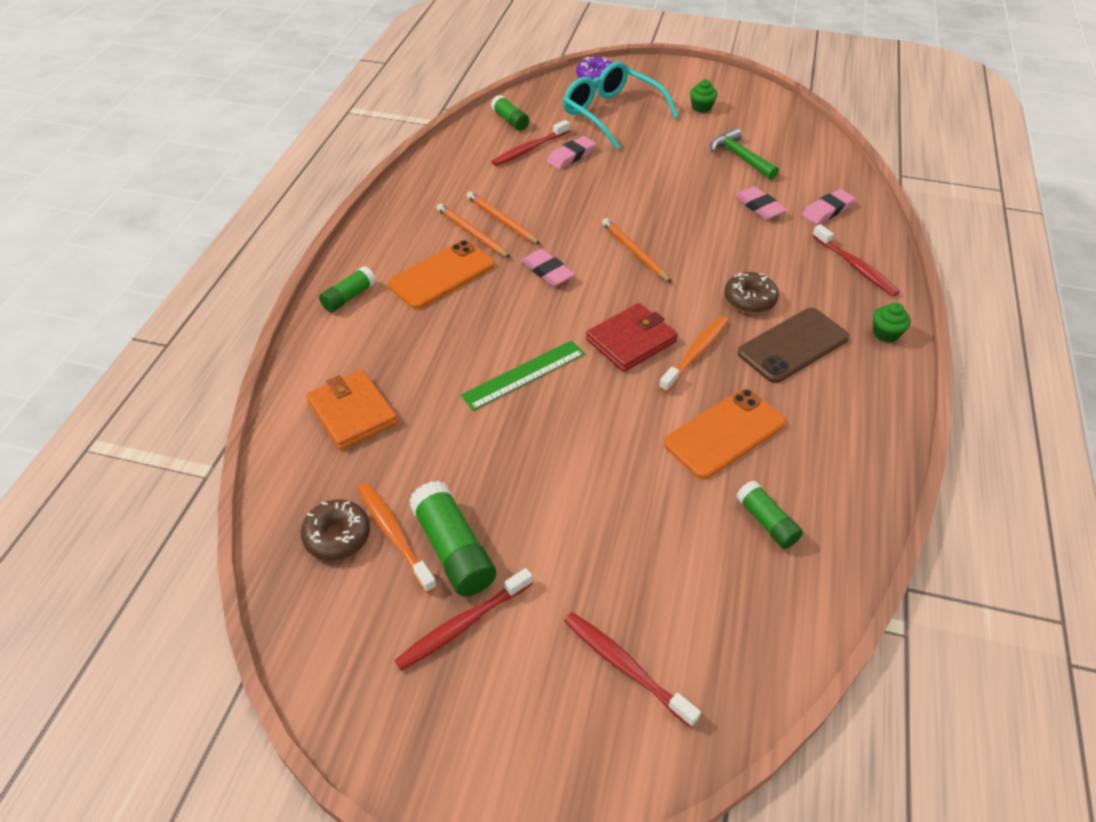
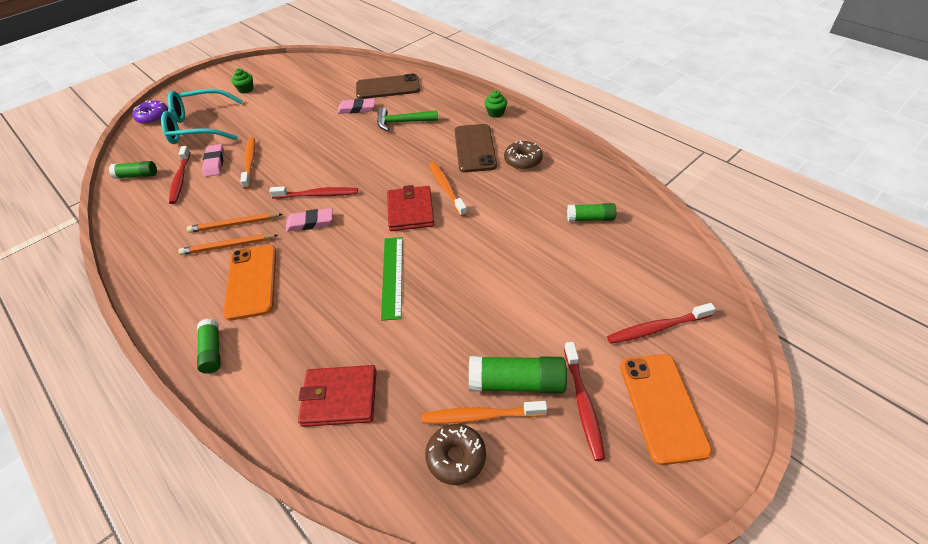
camera: 55 degrees left, 0 degrees up
(352, 412) = (340, 398): orange wallet -> red wallet
(593, 179) = (250, 162): none -> orange toothbrush
(634, 252) = (337, 175): orange pencil -> none
(724, 433) = (516, 205): orange phone -> orange phone (662, 407)
(740, 157) = (308, 96): green hammer -> green hammer (402, 122)
(749, 299) = (425, 147): brown donut -> brown donut (523, 160)
(827, 210) = (388, 87): pink eraser -> brown phone
(855, 266) = (439, 99): red toothbrush -> red toothbrush (317, 195)

